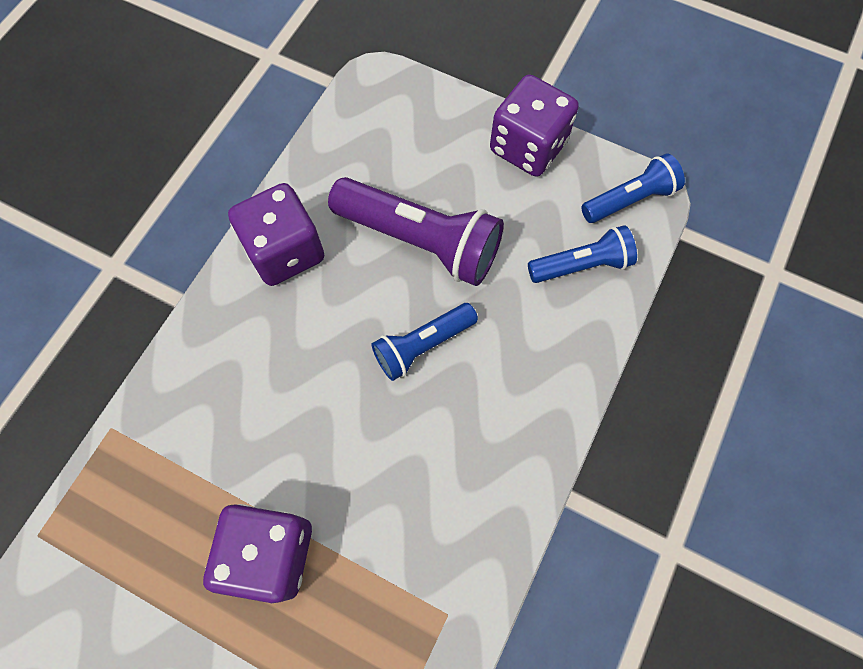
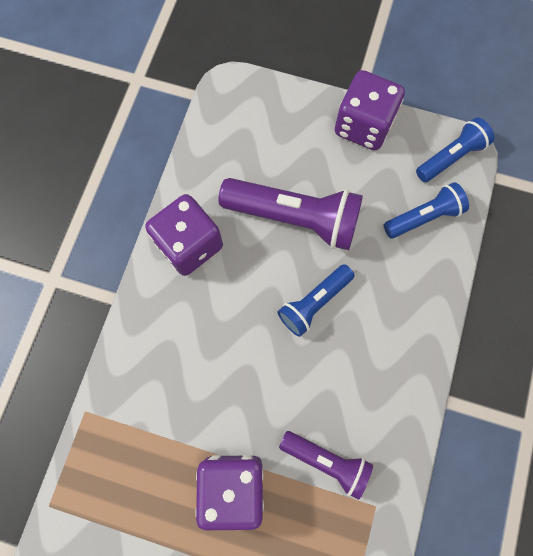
camera: 10 degrees left, 5 degrees up
(396, 544) = (327, 461): none -> purple flashlight

